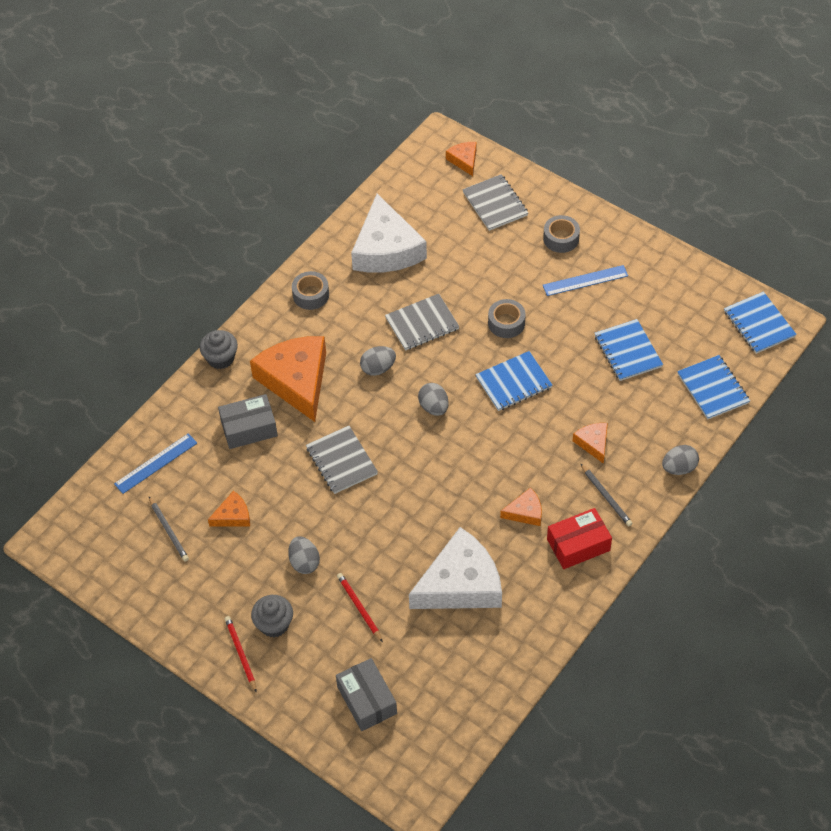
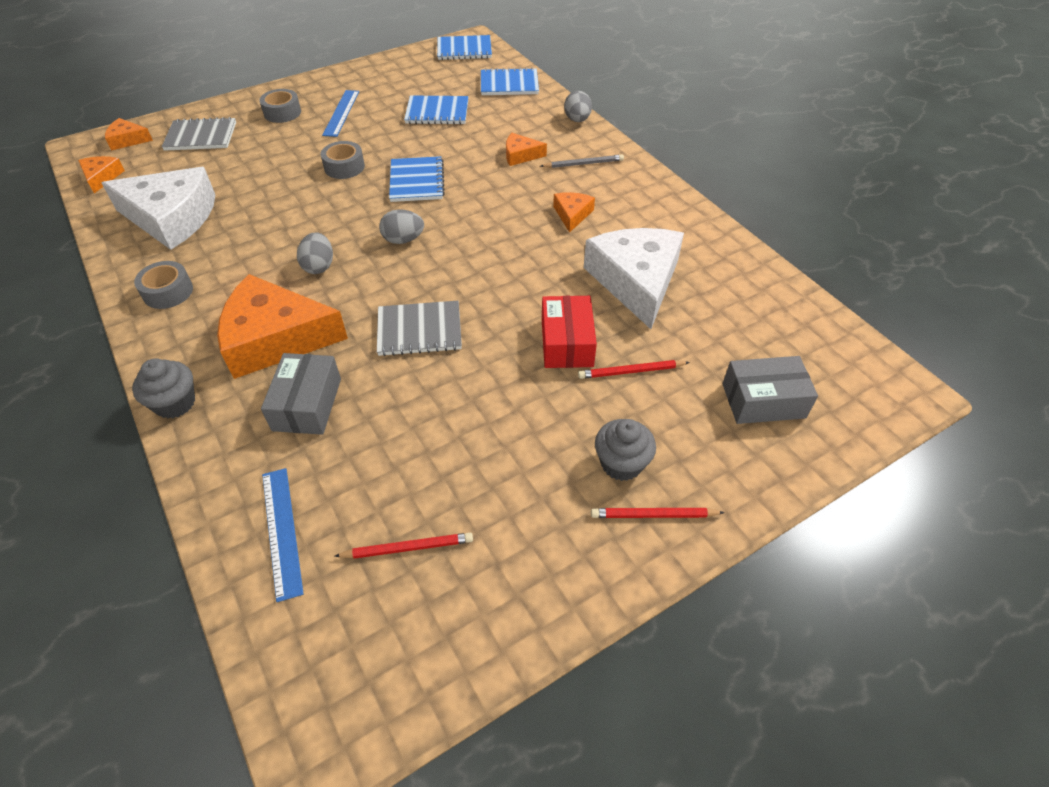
camera: 70 degrees left, 5 degrees down
(169, 530) = (407, 547): grey pencil -> red pencil
(233, 516) = (430, 461): orange cheese -> orange cheese (102, 177)
(304, 562) = (543, 405): grey egg -> none
(422, 323) = (292, 219): grey notebook -> none
(578, 545) = (627, 193): red box -> red box (566, 343)

